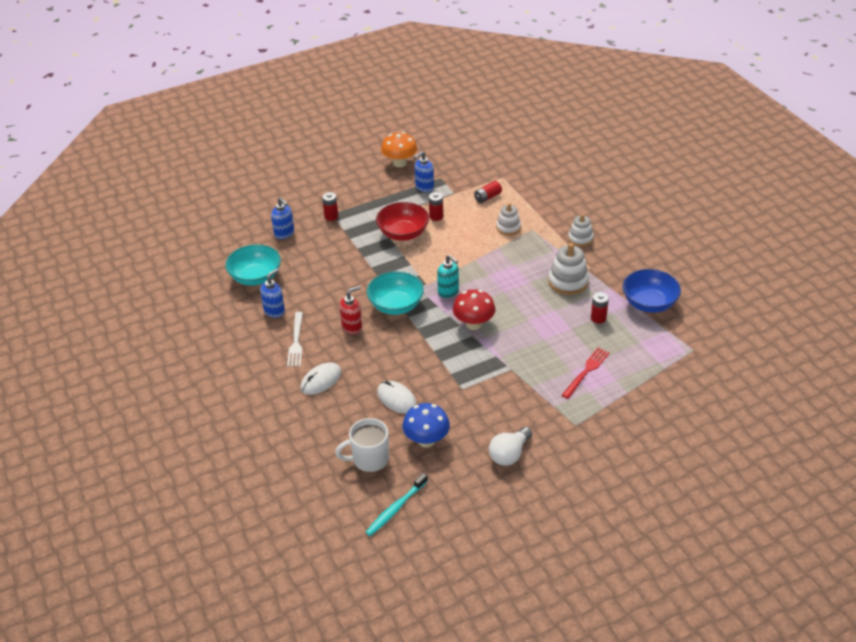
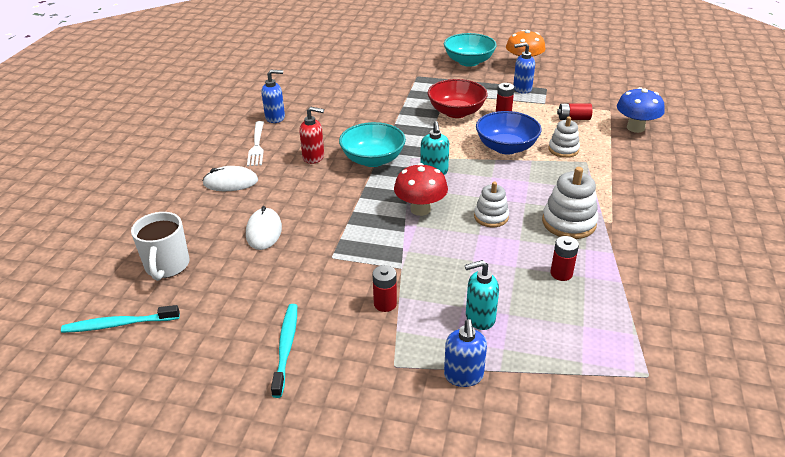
camera: 40 degrees right, 5 degrees down
(255, 277) = (298, 90): turquoise bowl -> turquoise bowl (469, 62)
(284, 234) = (361, 73): blue soap dispenser -> blue soap dispenser (463, 376)
(296, 342) = (257, 146): white fork -> white fork turned 45 degrees counterclockwise
(331, 216) = (413, 77): red battery -> red battery (385, 304)
(369, 459) = (167, 266): white mug -> white mug turned 120 degrees counterclockwise
(426, 440) = (234, 282): blue mushroom -> blue mushroom (635, 128)
(509, 454) = (286, 348): white light bulb -> turquoise toothbrush
(580, 238) = (633, 192): white stacking toy -> white stacking toy (491, 217)
(586, 371) = (479, 318): red fork -> turquoise soap dispenser
(649, 303) = (645, 292): blue bowl -> blue bowl (506, 147)

